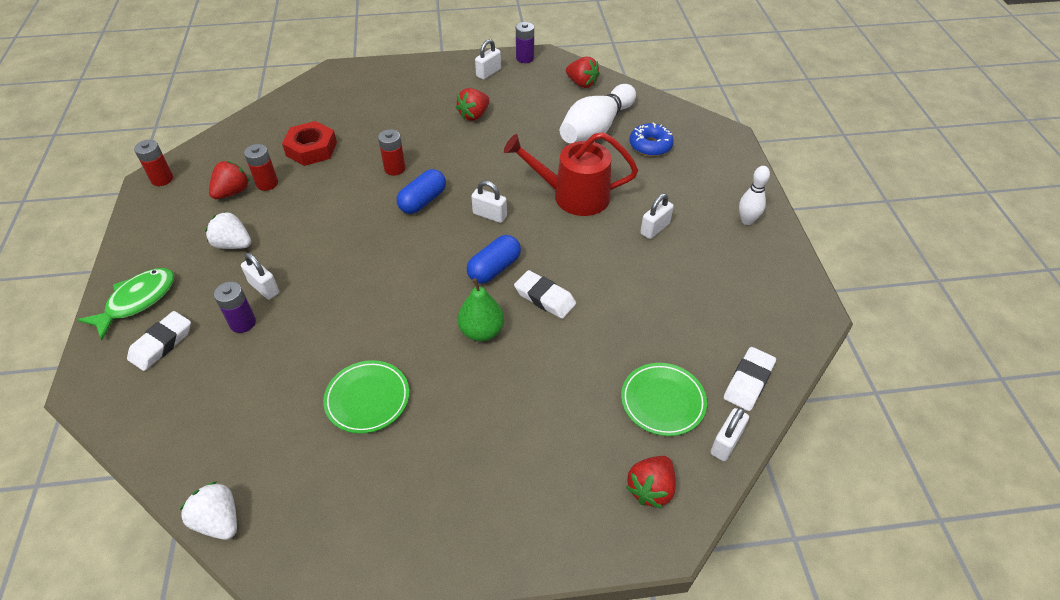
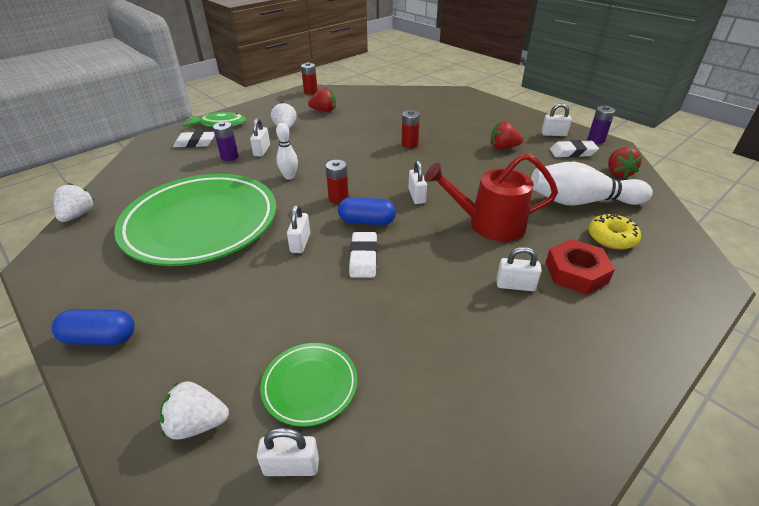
camera: 55 degrees right, 10 degrees down
(267, 183) = (343, 116): red battery -> red battery (338, 198)
(311, 149) = (387, 114): red nut -> red nut (576, 272)
(367, 399) = (201, 223): green plate -> green plate, size x2.31
(423, 201) = (394, 166): blue capsule -> blue capsule (100, 338)
(481, 331) = (300, 243): green pear -> white padlock
(573, 196) = (489, 224): red watering can -> red watering can turned 60 degrees counterclockwise
(650, 145) = (611, 238): blue donut -> yellow donut
(650, 489) = (197, 424): red strawberry -> white strawberry
(747, 220) = (617, 348): white bowling pin -> white bowling pin (289, 176)
(748, 381) = (391, 451): white eraser -> white eraser (572, 152)

